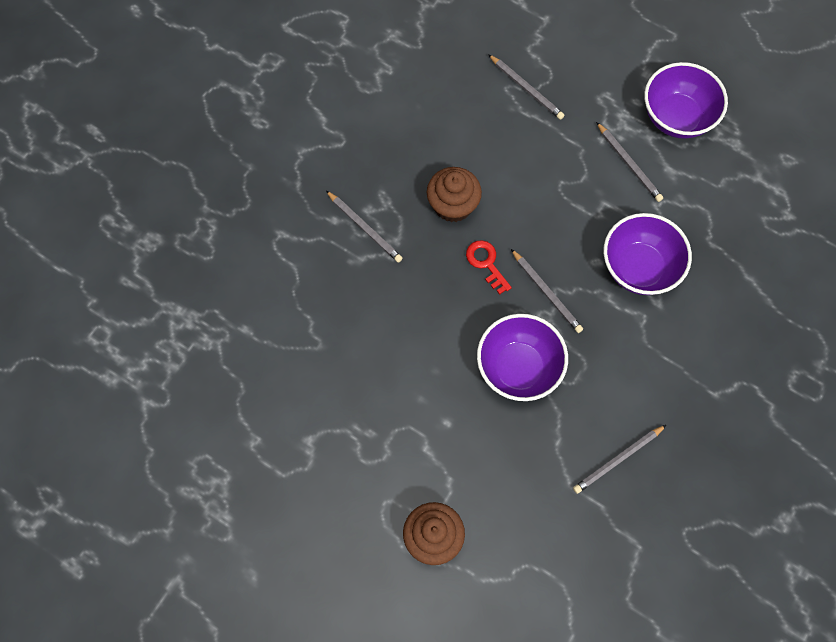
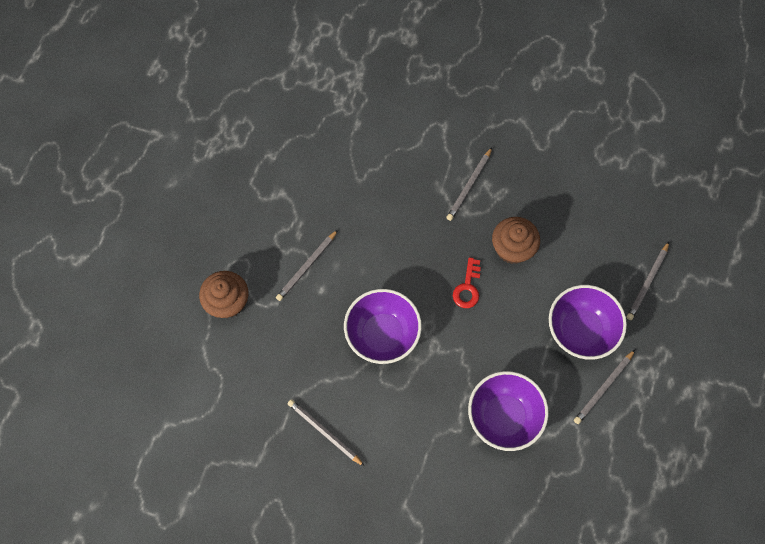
camera: 75 degrees right, 0 degrees up
(486, 263) = (467, 287): red key -> red key turned 150 degrees clockwise
(546, 292) = (456, 343): grey pencil -> grey pencil (307, 267)
(676, 117) = (668, 422): purple bowl -> purple bowl (580, 330)

